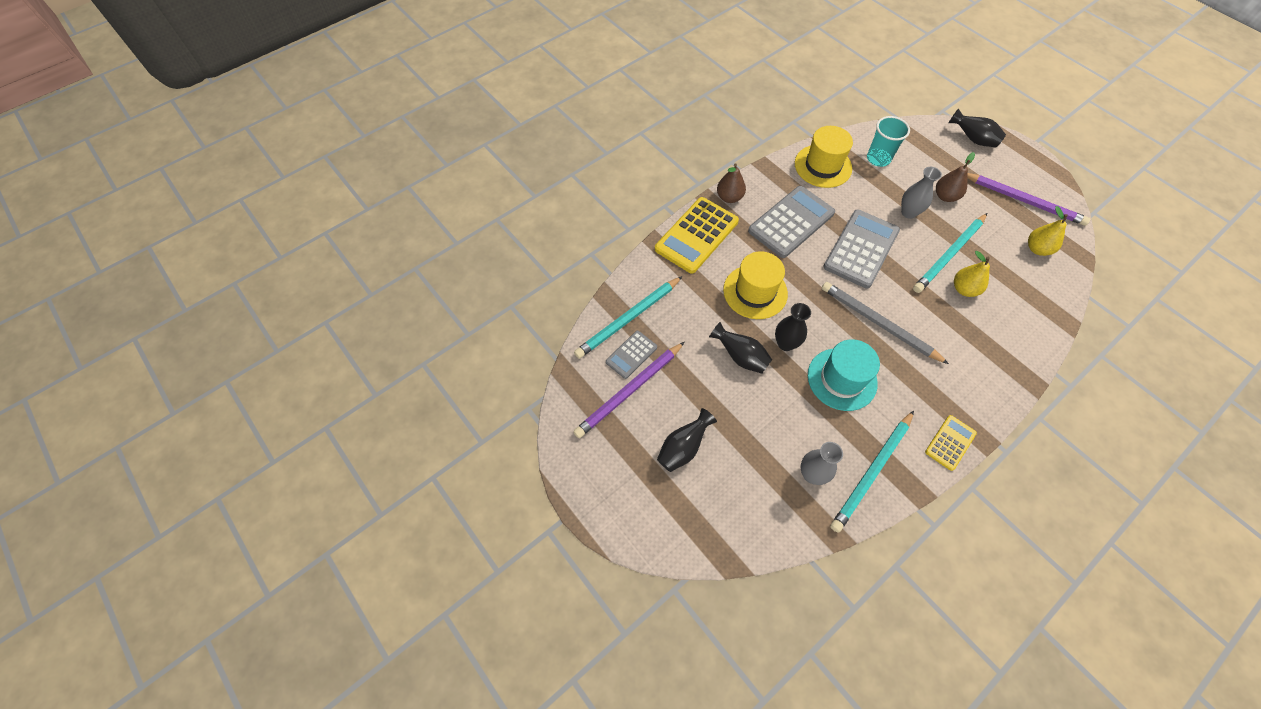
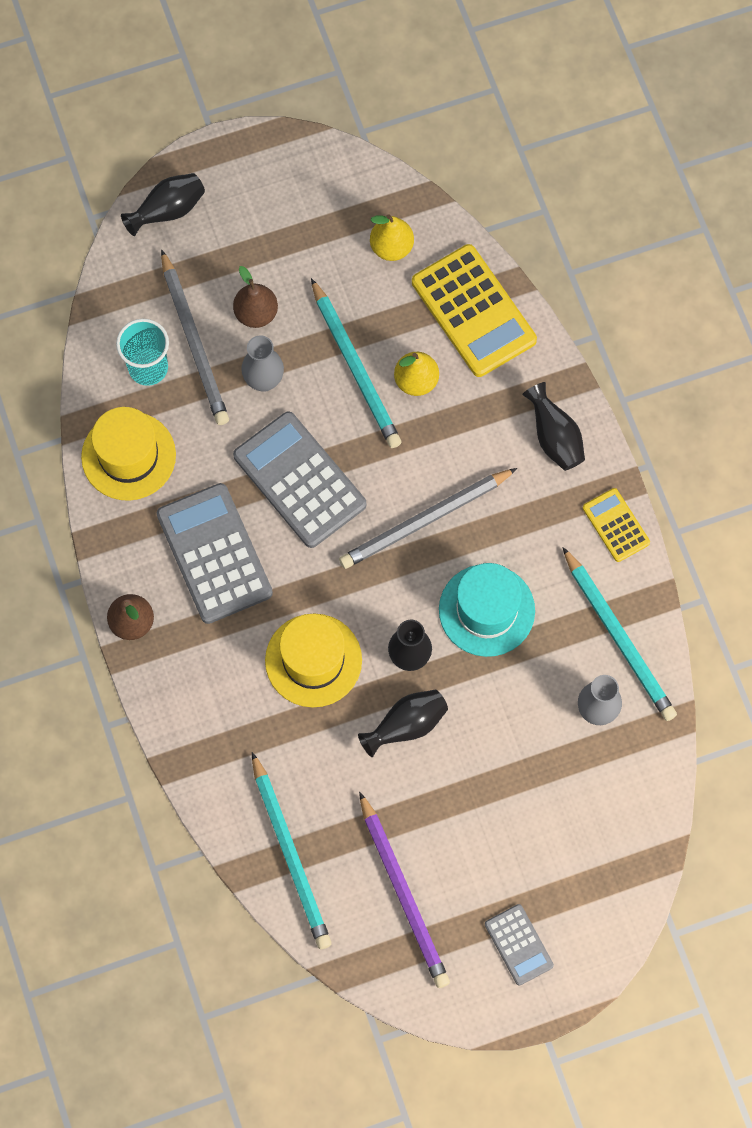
camera: 70 degrees left, 10 degrees up
(631, 355) = (349, 871): grey calculator -> grey calculator (519, 944)
(683, 447) = (507, 853): black vase -> black vase (554, 437)
(697, 235) = (184, 701): yellow calculator -> yellow calculator (474, 311)
(908, 174) = (194, 342): none -> grey pencil
(1023, 200) = (307, 212): purple pencil -> none

